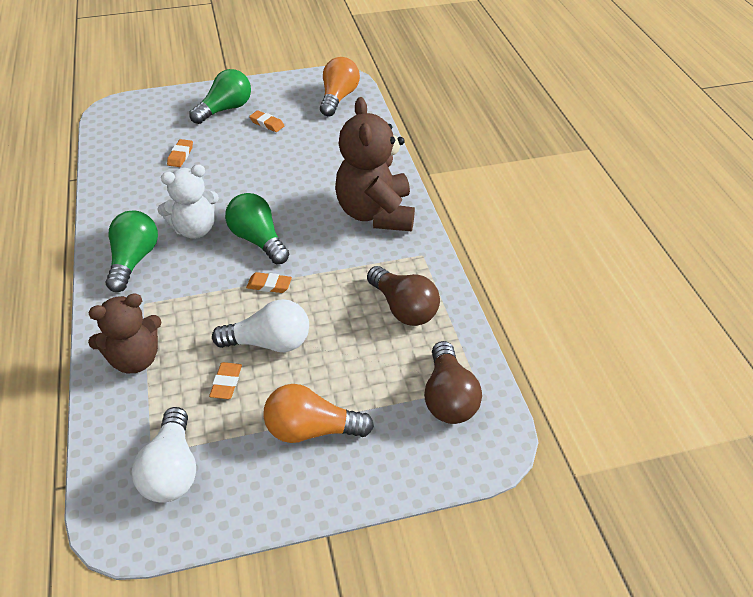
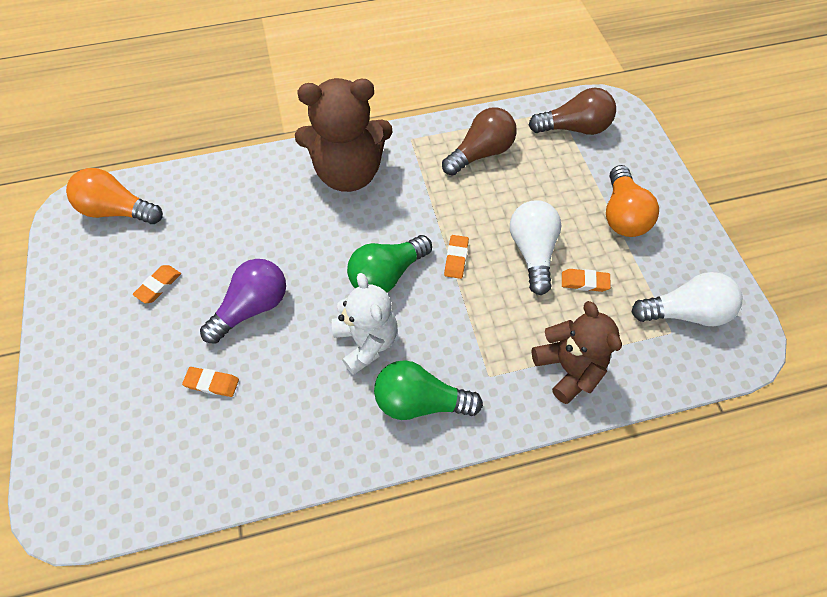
camera: 90 degrees left, 15 degrees up
(225, 109) = (109, 340): green light bulb -> none
(239, 168) = (252, 307): none -> purple light bulb

